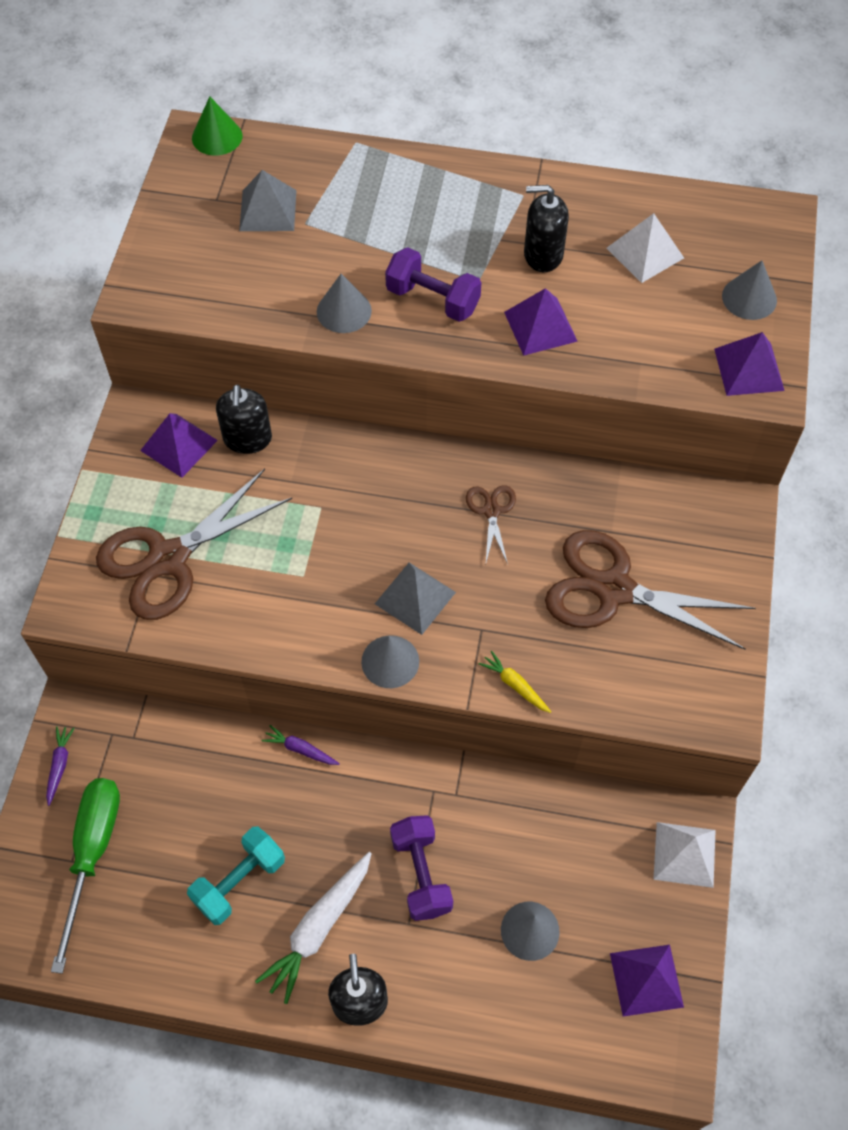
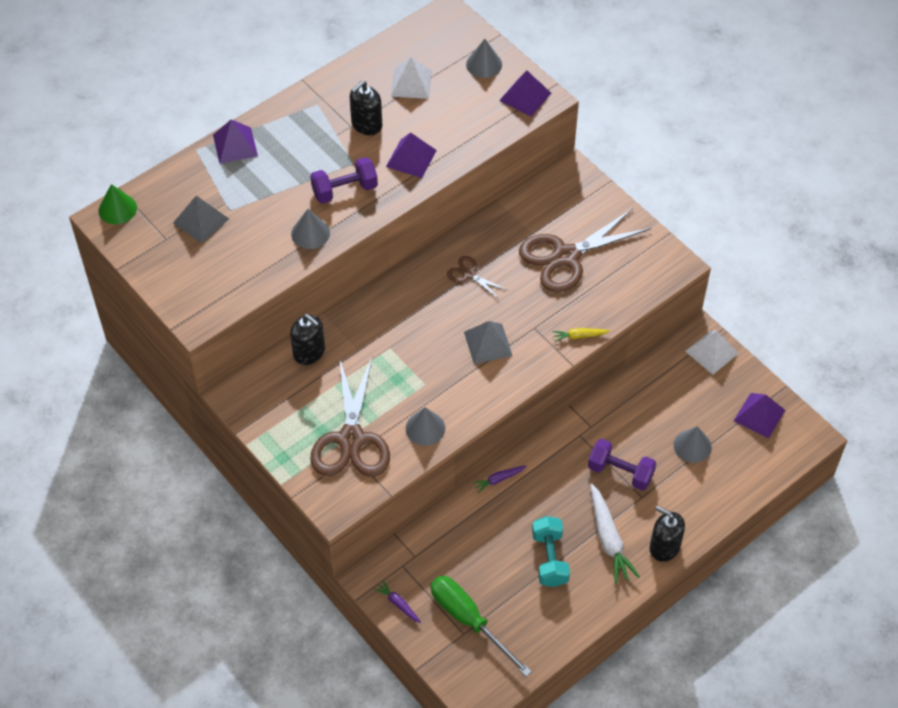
camera: 50 degrees left, 5 degrees down
(179, 445) = (279, 387): purple pyramid -> purple pyramid (235, 145)
(390, 661) = (514, 380): grey cone -> grey cone (425, 428)

